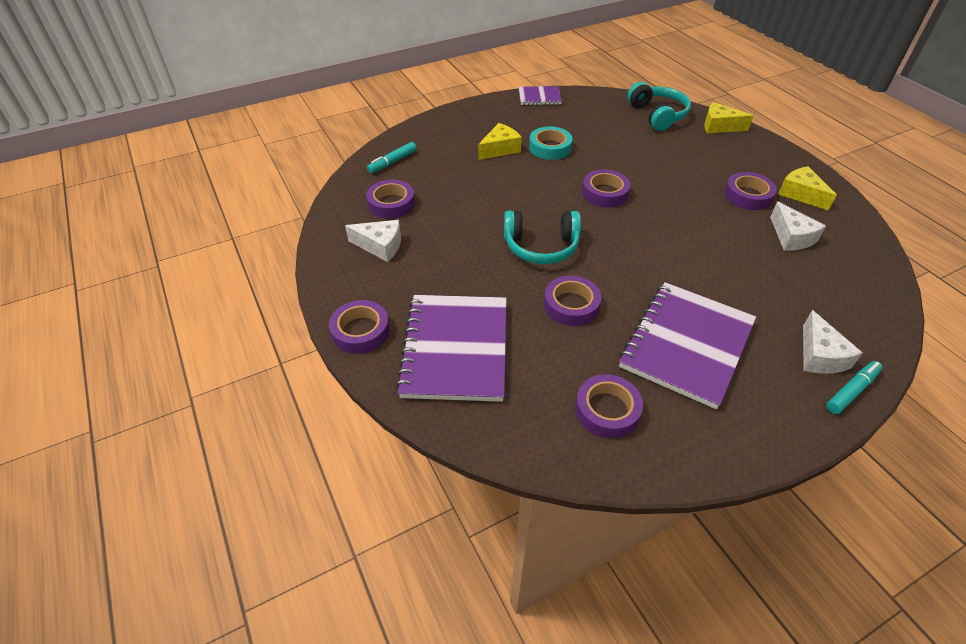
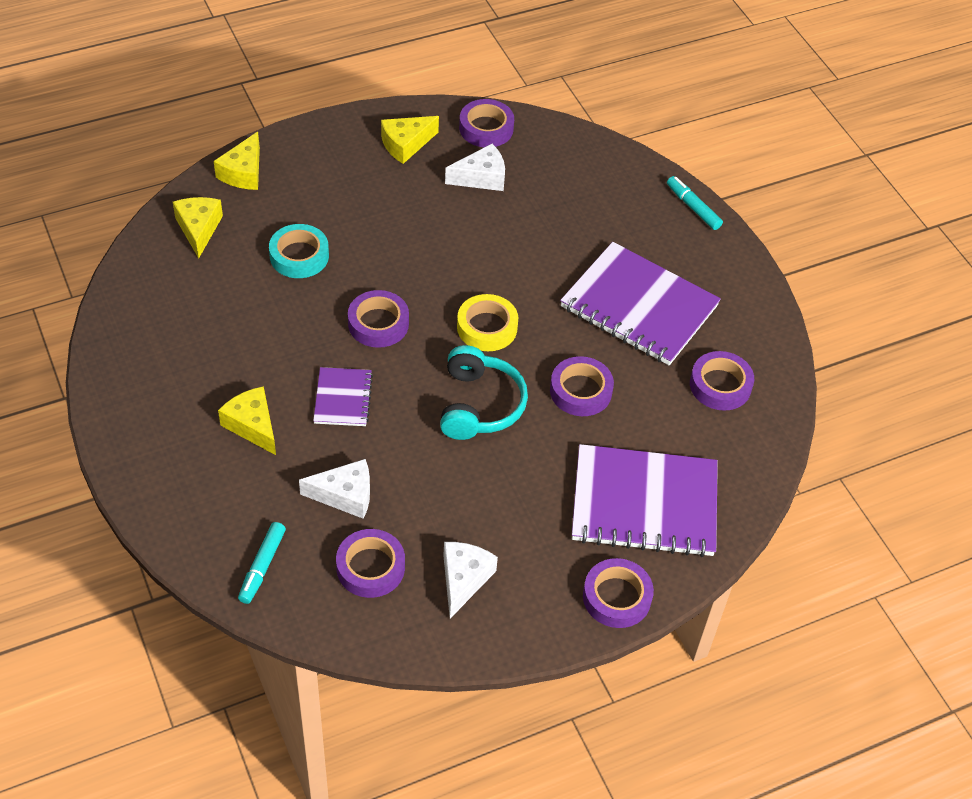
camera: 90 degrees left, 5 degrees up
(393, 162) = (262, 566): turquoise marker -> turquoise marker turned 60 degrees clockwise
(539, 97) = (109, 358): purple notebook -> purple notebook (343, 398)
(550, 147) = (260, 365): turquoise tape -> turquoise tape (299, 256)
(622, 247) = (487, 327): none -> yellow tape
(657, 115) = (198, 229): turquoise headphones -> yellow cheese
(748, 195) = (402, 190): purple tape -> purple tape (486, 128)
(820, 355) = (652, 214): white cheese -> white cheese (345, 495)

